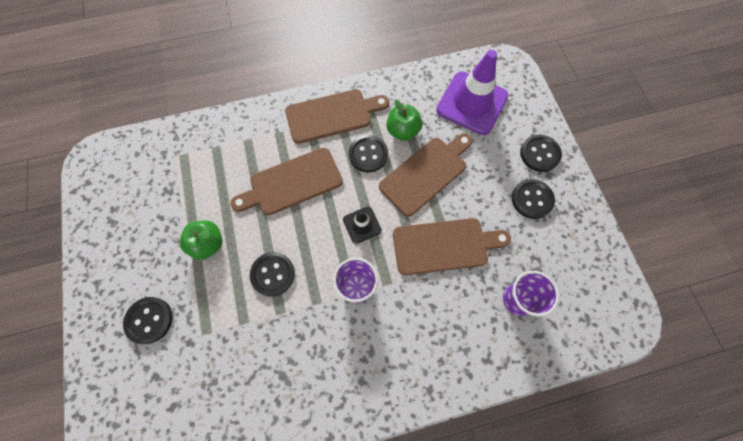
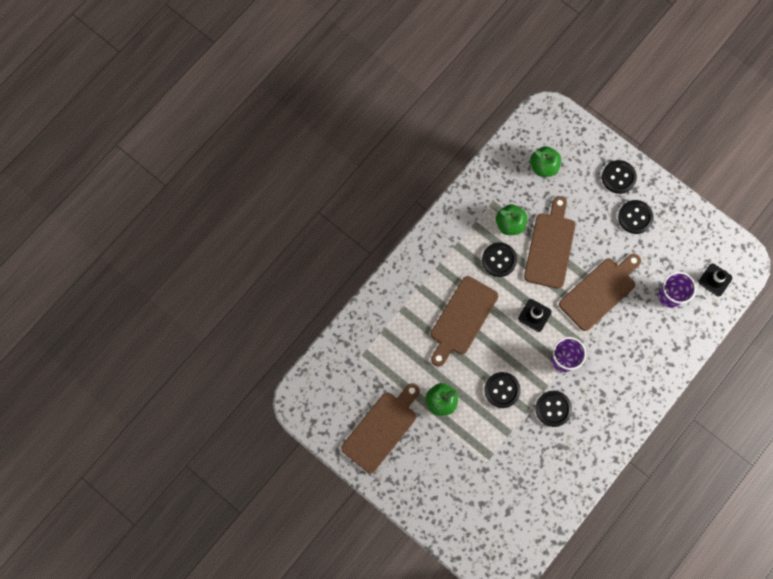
camera: 35 degrees left, 5 degrees up
(149, 320) = (447, 475): black button -> black button (553, 409)
(332, 115) = (448, 246): brown cutting board -> brown cutting board (381, 429)
(472, 103) = (543, 166): purple traffic cone -> green apple
(581, 316) = (715, 280): none -> black traffic cone

